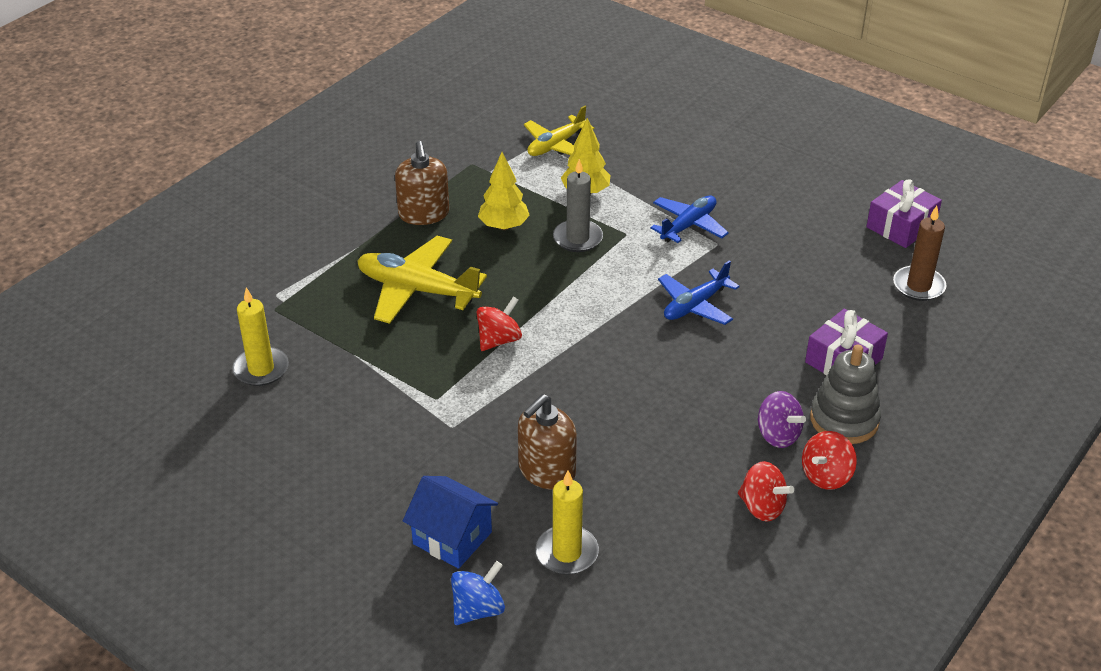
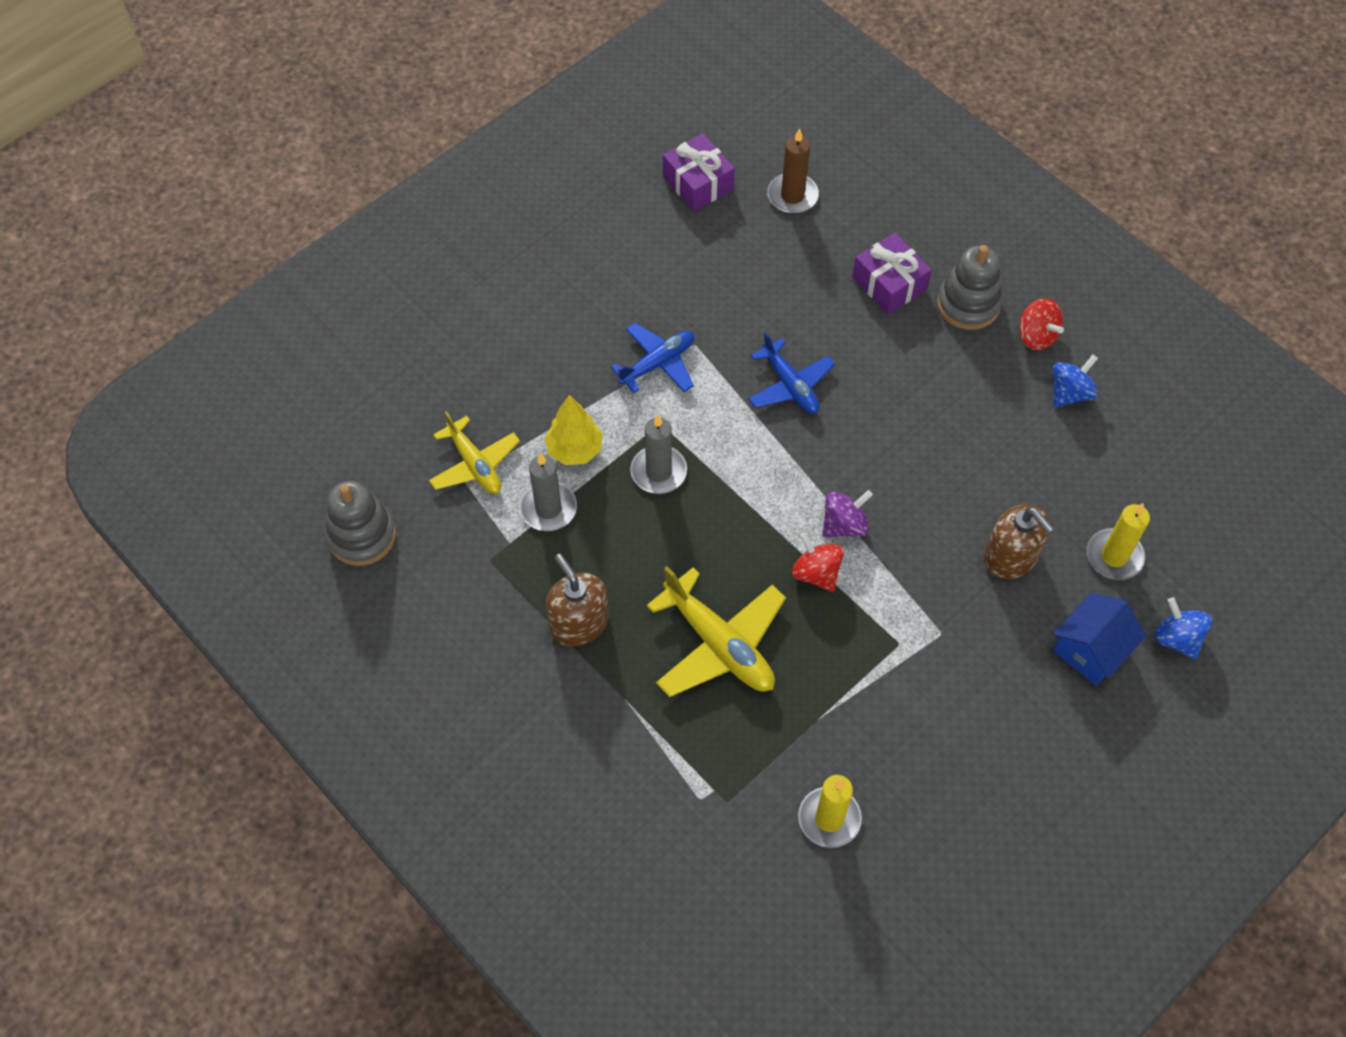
camera: 80 degrees left, 20 degrees up
(417, 290) = (719, 644): yellow plane -> yellow plane turned 75 degrees counterclockwise
(424, 214) = (579, 623): brown soap dispenser -> brown soap dispenser turned 120 degrees counterclockwise
(479, 104) = (362, 536): none -> grey stacking toy
(504, 226) = (621, 541): yellow tree -> none
(525, 186) = (548, 508): none -> grey candle
(688, 225) = (657, 363): blue plane -> blue plane turned 90 degrees clockwise
(762, 507) = (1069, 393): red spinning top -> blue spinning top
(777, 435) = (982, 360): purple spinning top -> purple spinning top (844, 525)

